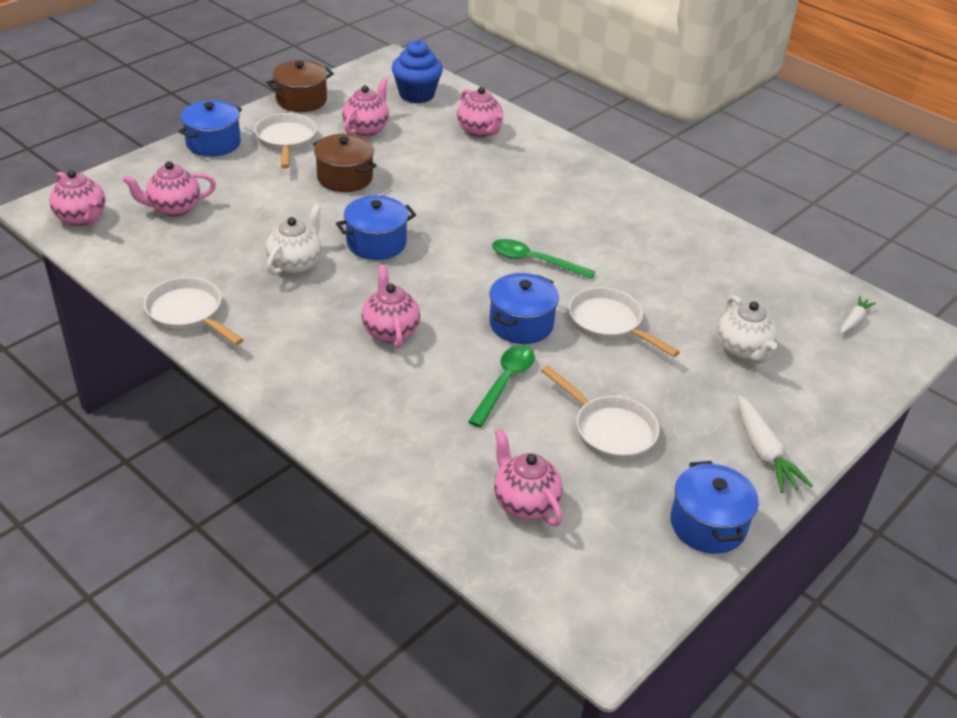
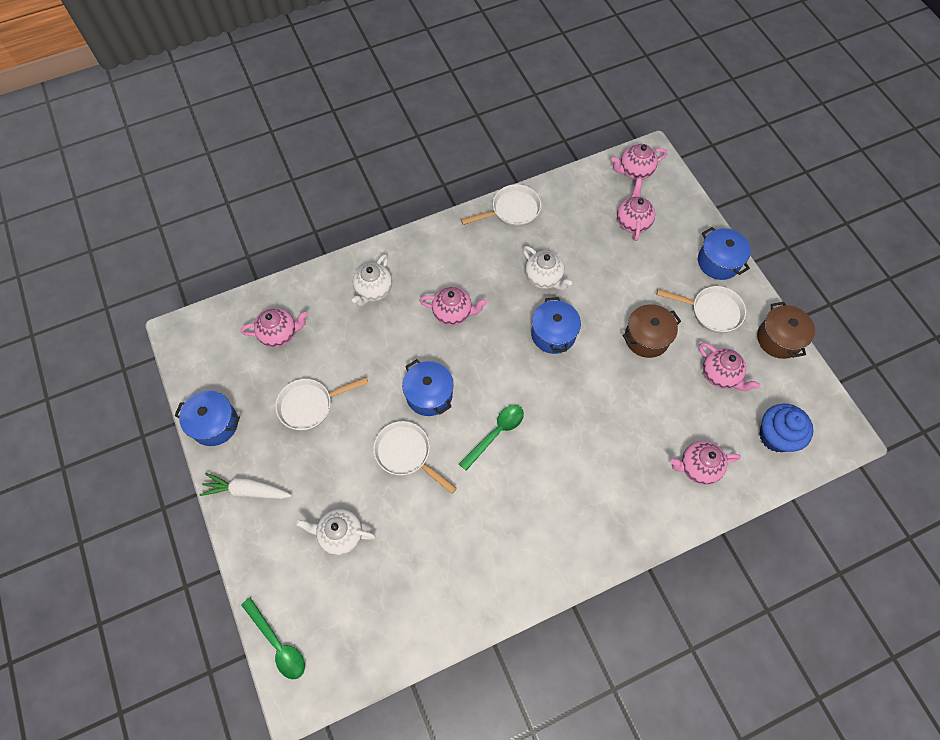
camera: 115 degrees right, 25 degrees up
(393, 420) = (373, 290): none -> white teapot
(504, 383) = (377, 362): green spoon -> green spoon (278, 643)
(609, 324) = (406, 454): white pan -> white pan turned 120 degrees counterclockwise
(854, 320) = (334, 650): white carrot -> none

